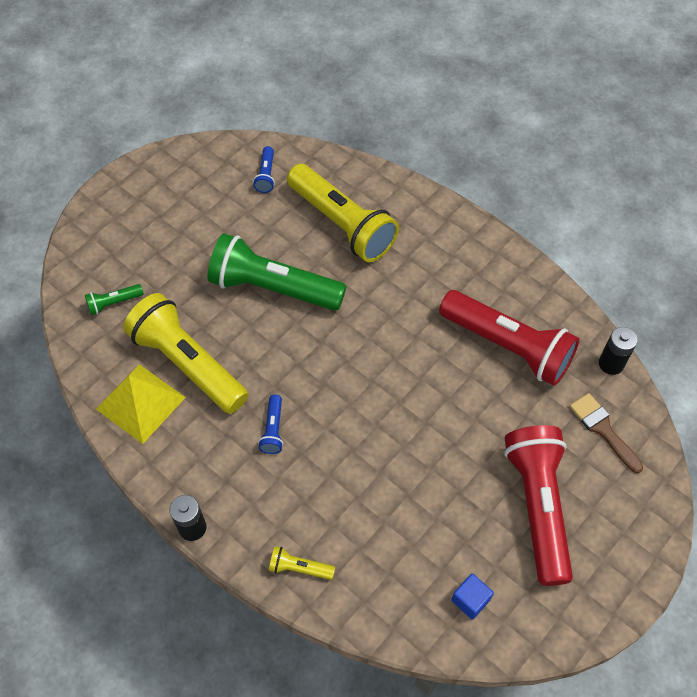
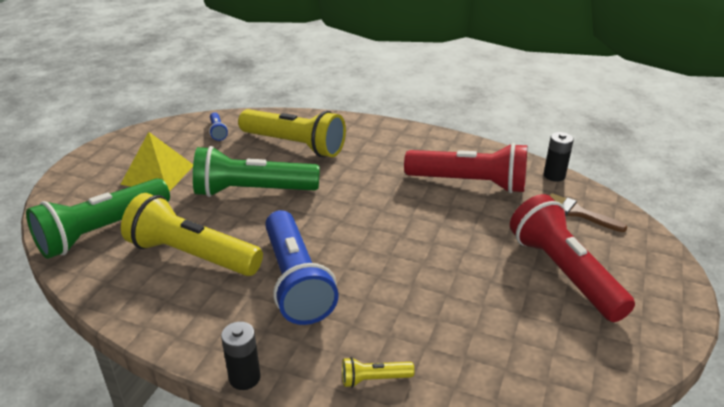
camera: 20 degrees left, 25 degrees down
(114, 303) = (102, 231): green flashlight -> green flashlight, size x2.40
(141, 403) = (152, 294): yellow pyramid -> yellow pyramid (158, 174)
(273, 429) = (296, 281): blue flashlight -> blue flashlight, size x2.40
(470, 600) = (554, 355): blue cube -> none

